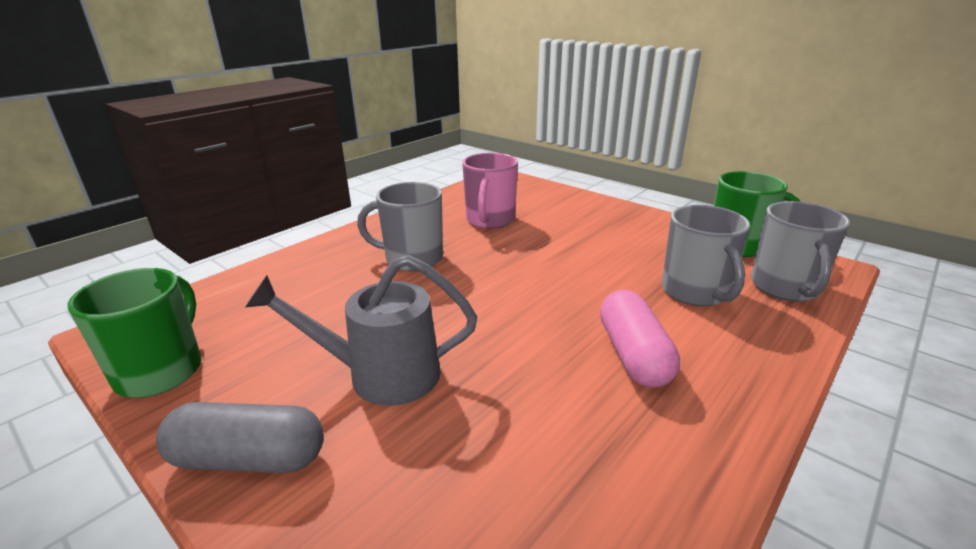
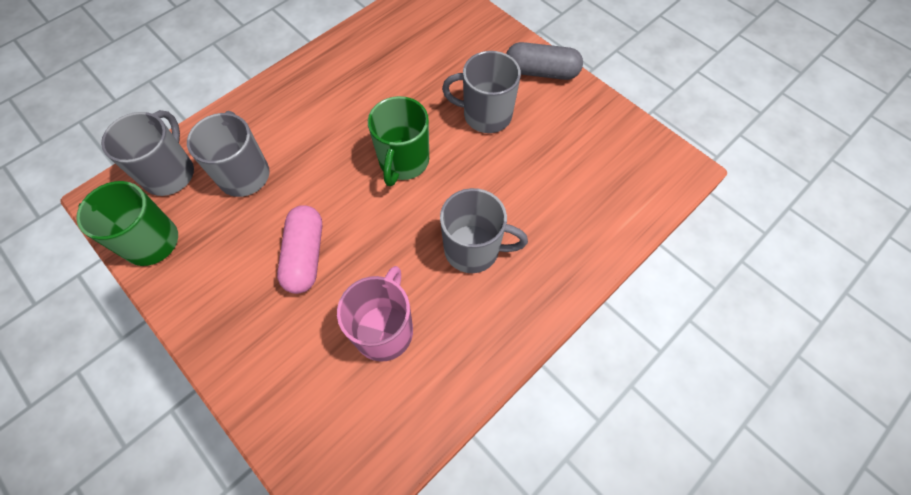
camera: 175 degrees left, 35 degrees up
(161, 371) = (622, 129): green mug -> green mug (403, 162)
(380, 375) = (485, 115): grey watering can -> grey mug
(633, 355) = (328, 117): pink capsule -> pink capsule (305, 256)

